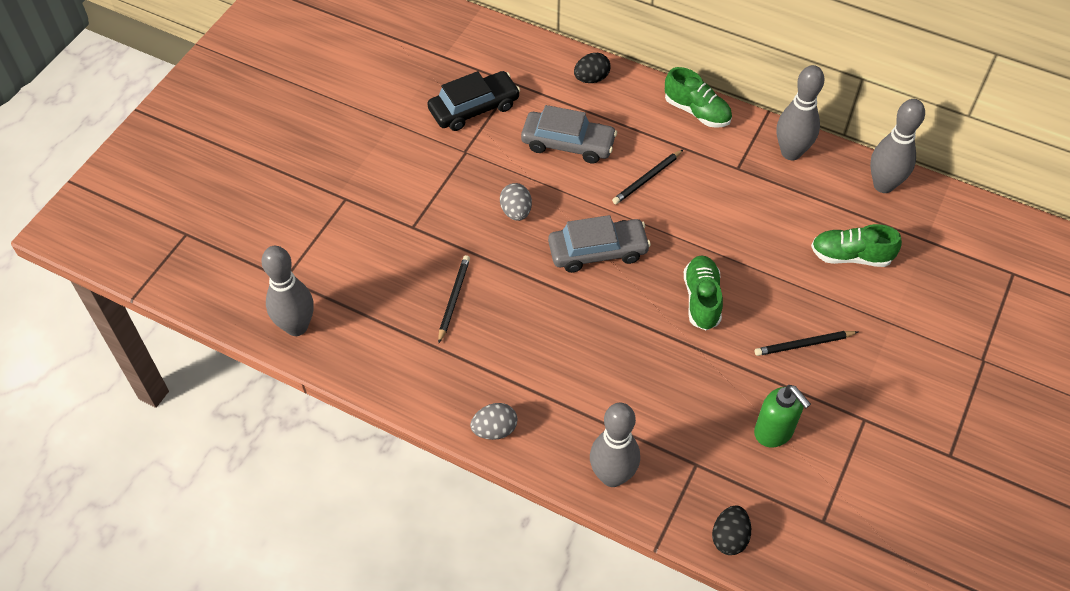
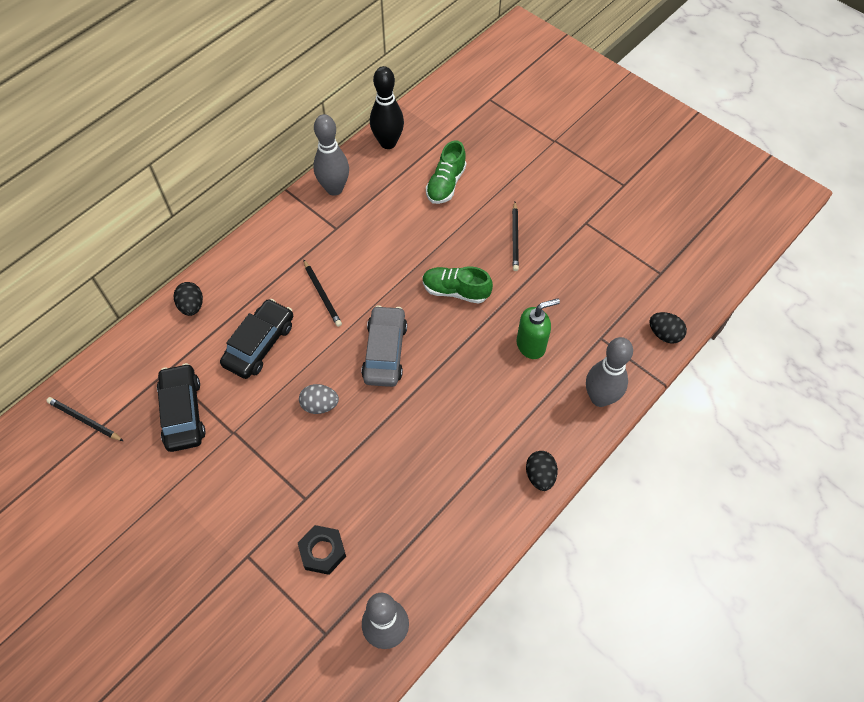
camera: 75 degrees left, 5 degrees up
(363, 255) = (322, 551): none -> black nut
(453, 299) = (398, 480): black pencil -> black pencil (84, 420)
(494, 430) = (540, 475): grey egg -> black egg
(568, 144) = (259, 344): grey car -> black car
(697, 111) = (265, 238): green shoe -> none
(774, 432) = (584, 280): green soap dispenser -> green soap dispenser (531, 345)
(883, 185) = (388, 143): grey bowling pin -> black bowling pin

